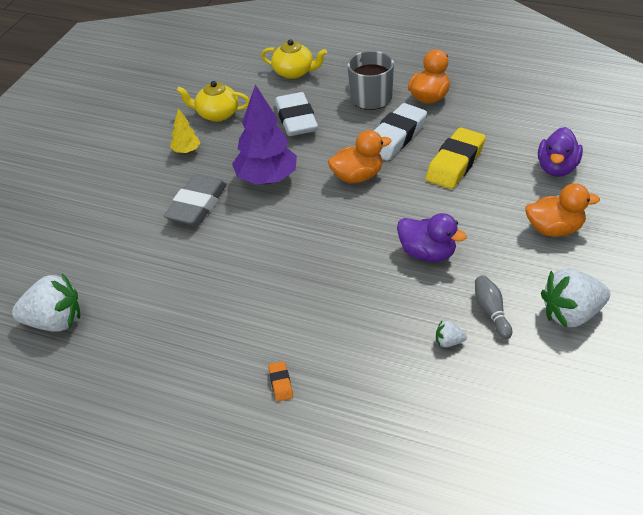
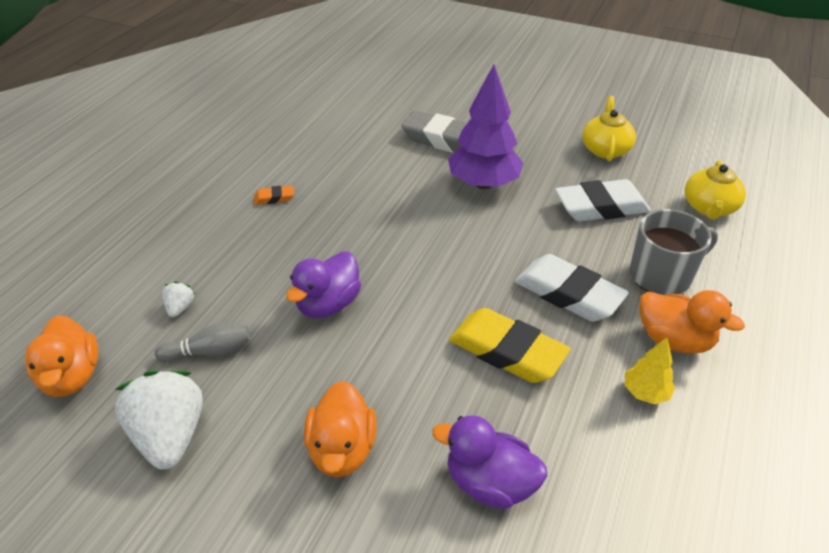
camera: 90 degrees right, 0 degrees up
(54, 322) = (308, 78): white strawberry -> none
(186, 151) = (535, 131): yellow tree -> yellow tree (645, 392)
(280, 383) = (185, 189): orange eraser -> orange eraser (274, 198)
(357, 177) = (483, 253): orange duck -> orange duck (72, 376)

